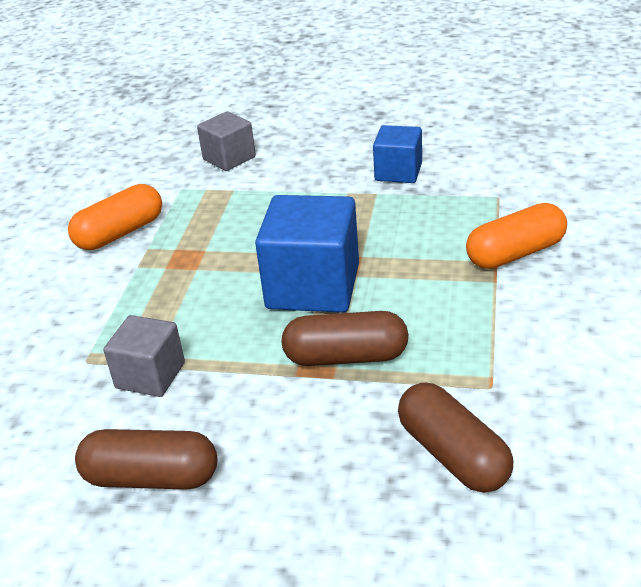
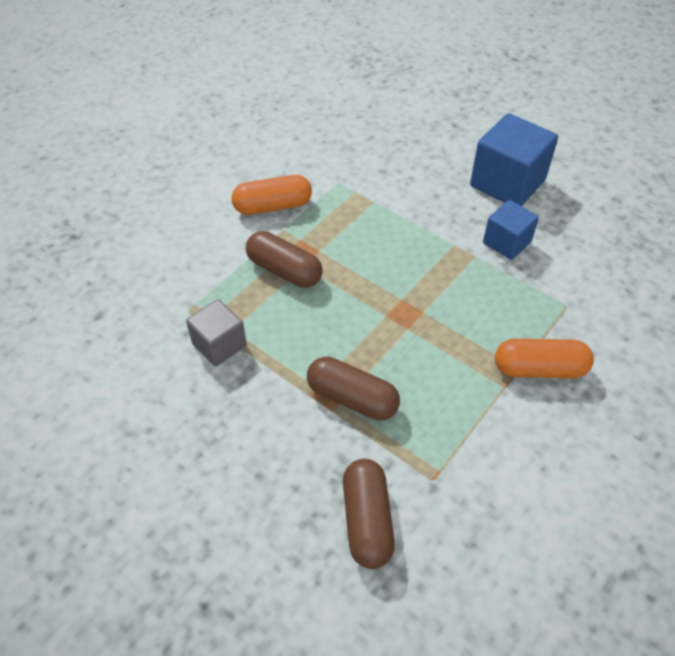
camera: 25 degrees right, 15 degrees up
(151, 477) = (173, 427): brown capsule -> brown capsule (284, 270)
(229, 158) = (390, 168): grey cube -> none
(313, 287) = (370, 323): blue cube -> blue cube (507, 183)

